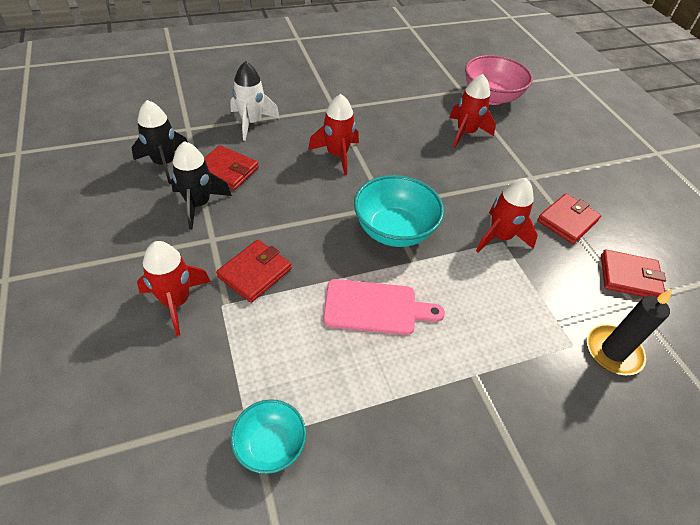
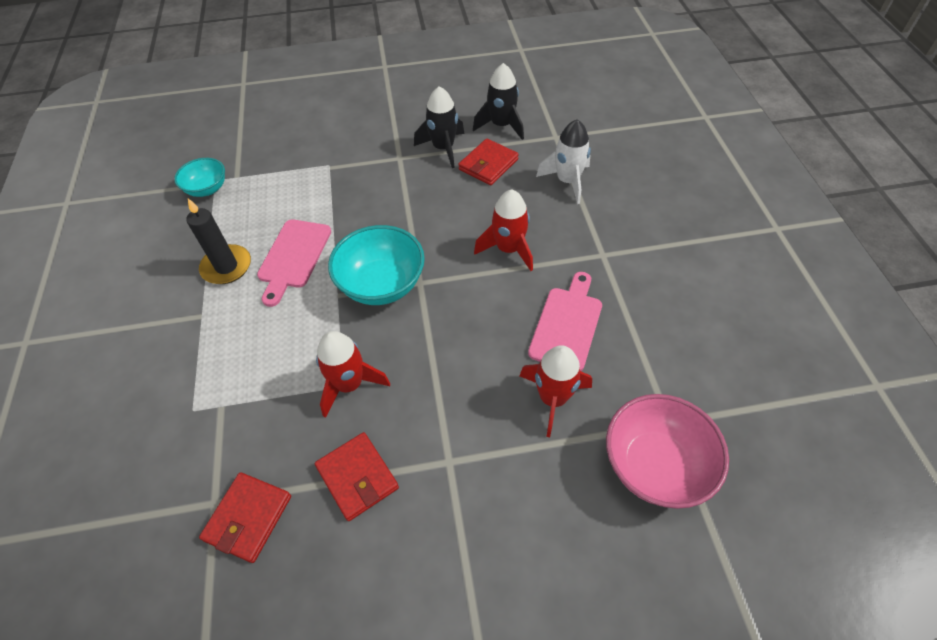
camera: 105 degrees right, 5 degrees up
(176, 301) = (340, 142): red rocket -> none
(255, 273) = (355, 183): red wallet -> none
(404, 126) = (567, 324): none -> pink cutting board
(613, 351) = (169, 447): black candle -> black candle (226, 267)

